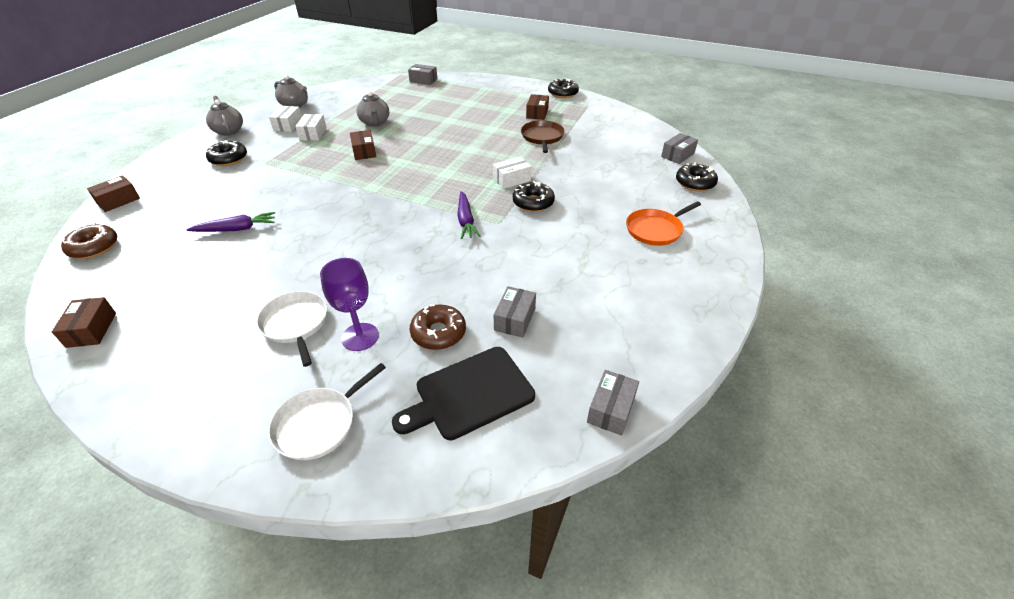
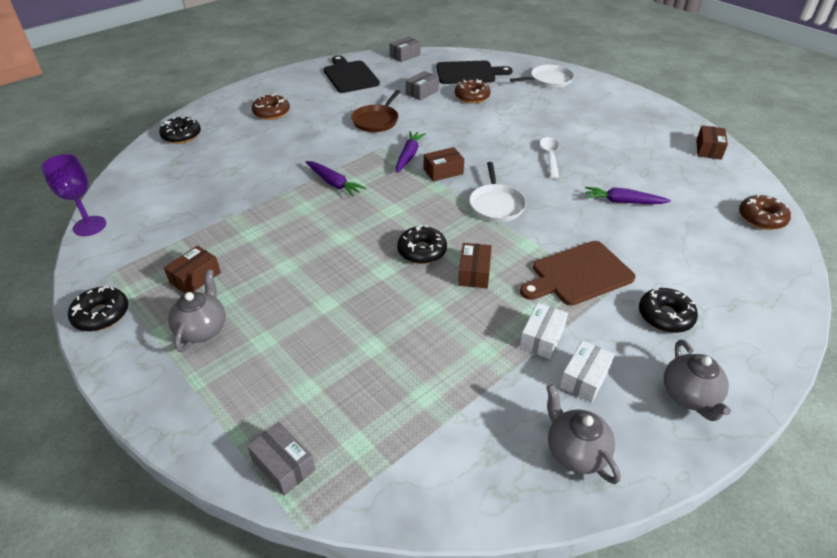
camera: 155 degrees left, 0 degrees up
(118, 201) = (781, 277): brown box -> brown box (443, 171)
(287, 167) = (578, 274): none -> brown cutting board
(295, 324) = (562, 120): white pan -> white pan (496, 204)
(312, 260) = (549, 157): none -> white spoon
(360, 337) = (521, 105): purple goblet -> purple goblet (90, 226)
(375, 123) = (439, 335): grey teapot -> grey teapot (202, 329)
(512, 179) = (334, 183): white box -> purple carrot
(533, 203) = (338, 156): black donut -> black donut (422, 251)
(542, 137) = (241, 230): brown pan -> brown pan (376, 120)
(642, 320) = (350, 76): none -> black cutting board
(655, 230) = (271, 113): orange pan -> brown donut
(677, 155) = (145, 165): grey box -> none

